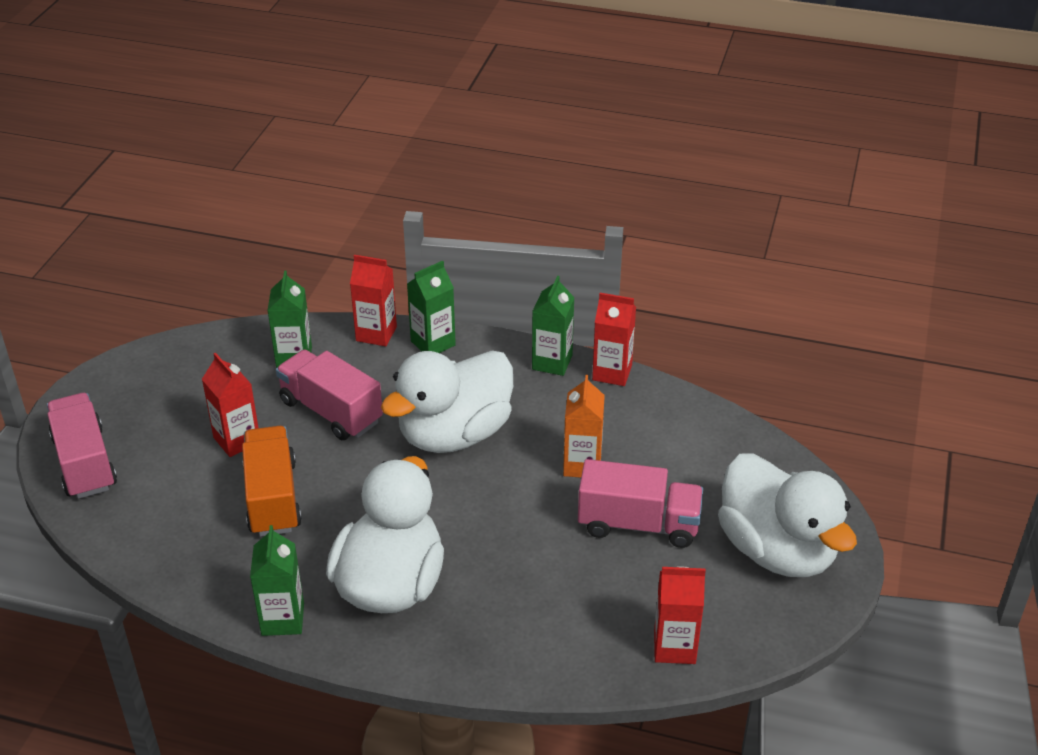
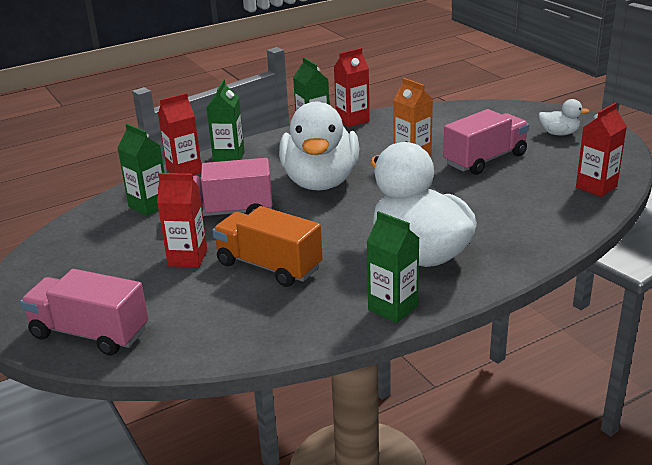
camera: 45 degrees left, 10 degrees down
(777, 550) = (559, 133): white duck -> white duck, size x0.42

